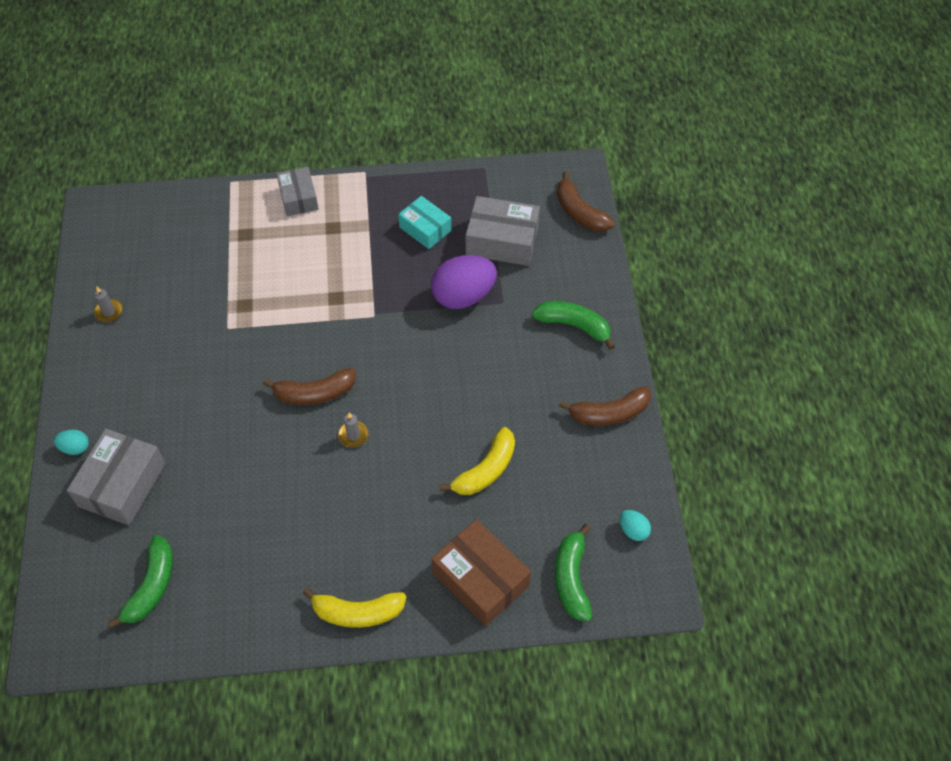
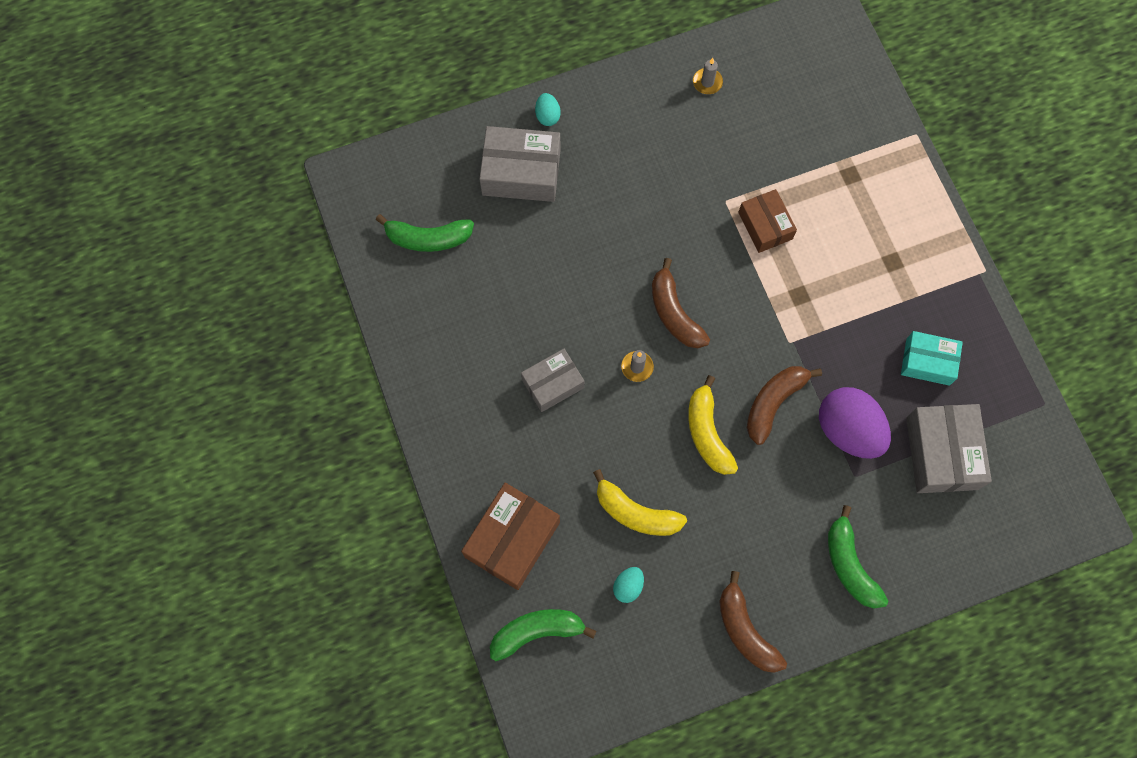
camera: 75 degrees right, 15 degrees up
(263, 305) = (765, 226): none -> brown box
(298, 198) = (920, 212): grey box -> grey box (552, 384)
(357, 612) = (448, 431): yellow banana -> yellow banana (707, 433)
(425, 229) = (927, 362): turquoise box -> turquoise box turned 75 degrees clockwise
(574, 326) = (849, 565): green banana -> green banana turned 150 degrees clockwise
(579, 212) = (1019, 534): brown banana -> brown banana (773, 403)
(633, 530) = (608, 686): turquoise egg -> turquoise egg (628, 586)

